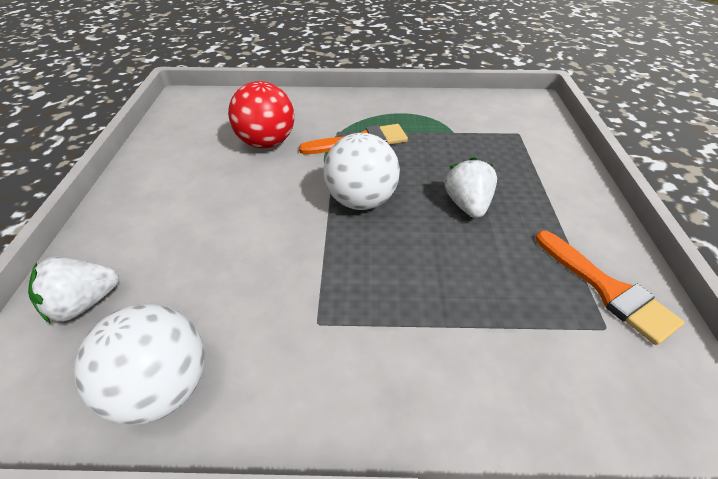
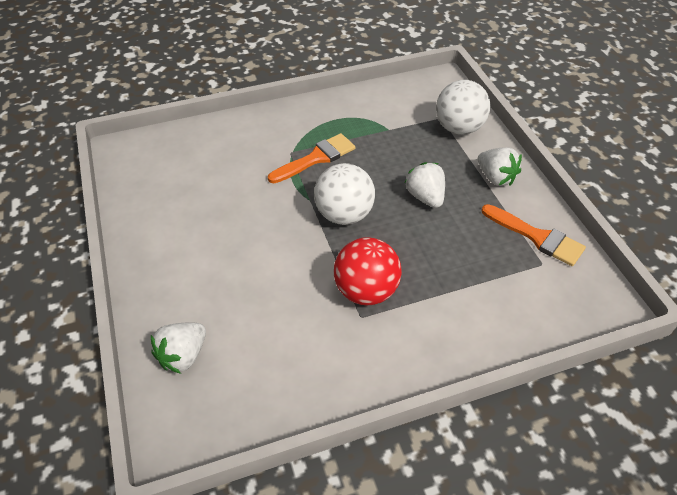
camera: 20 degrees left, 5 degrees up
(162, 388) = (283, 388): white ball -> white ball (458, 128)
(266, 143) = (235, 180): red ball -> red ball (366, 290)
(567, 205) = (495, 178): none -> white strawberry

